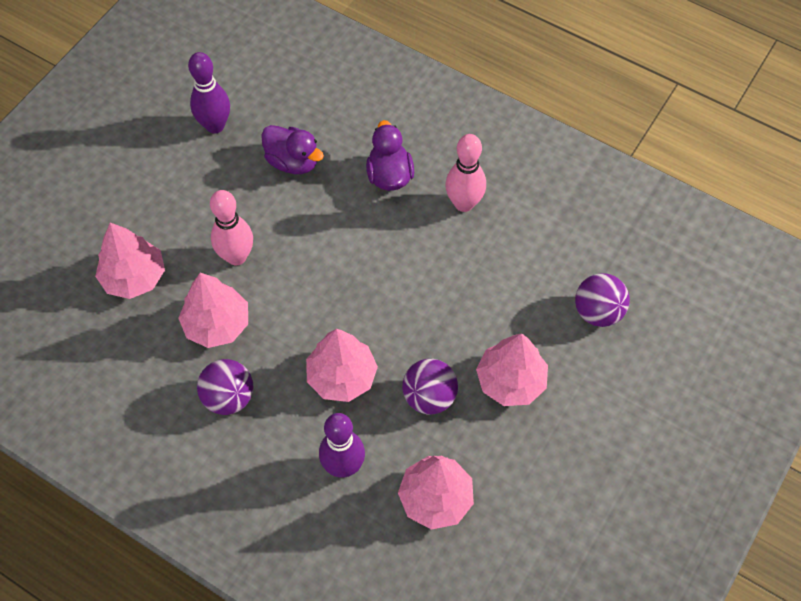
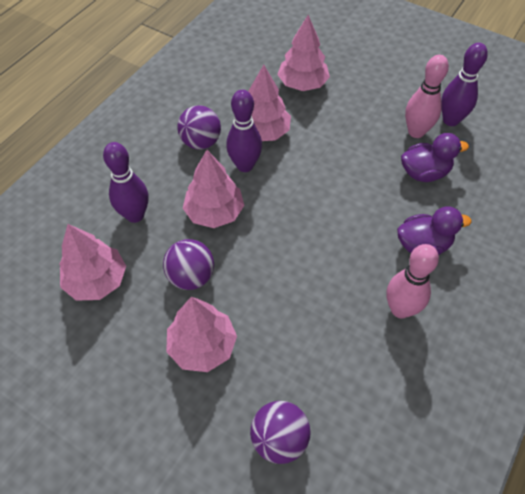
camera: 90 degrees right, 5 degrees down
(236, 256) = (325, 140): pink bowling pin -> pink bowling pin (416, 132)
(271, 345) = (245, 165): none -> purple bowling pin
(293, 162) = (424, 173): purple duck -> purple duck turned 135 degrees counterclockwise

